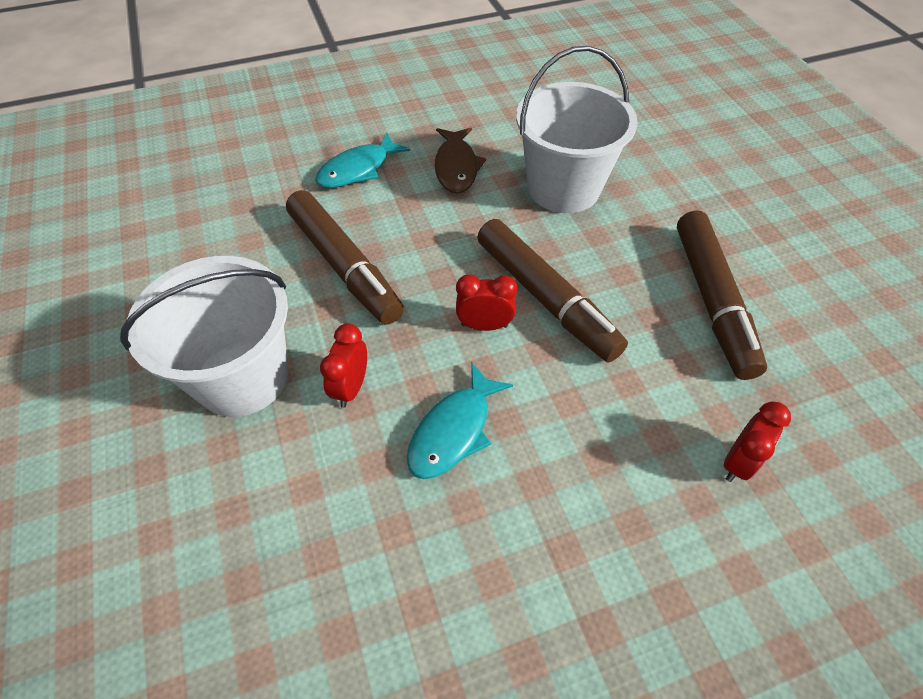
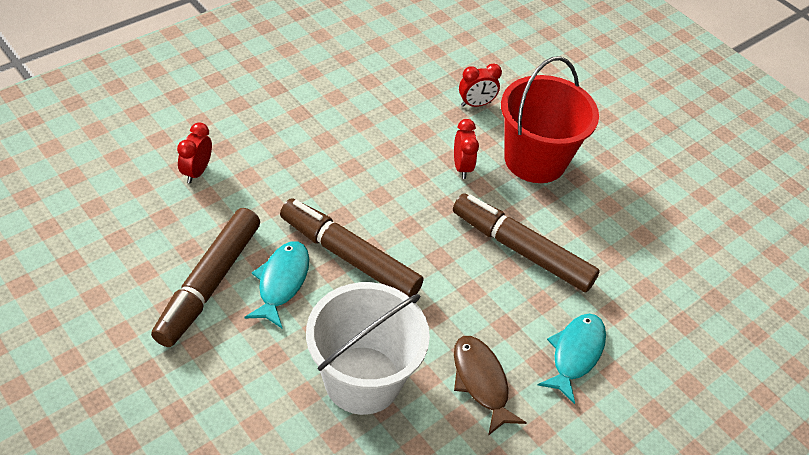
camera: 155 degrees right, 5 degrees down
(242, 377) = (535, 160): white bucket -> red bucket
(454, 430) = (384, 156): turquoise fish -> turquoise fish (281, 282)
(484, 325) = (390, 225): red clock -> red clock (476, 104)
(712, 301) = (209, 283): brown marker -> brown marker turned 135 degrees counterclockwise

